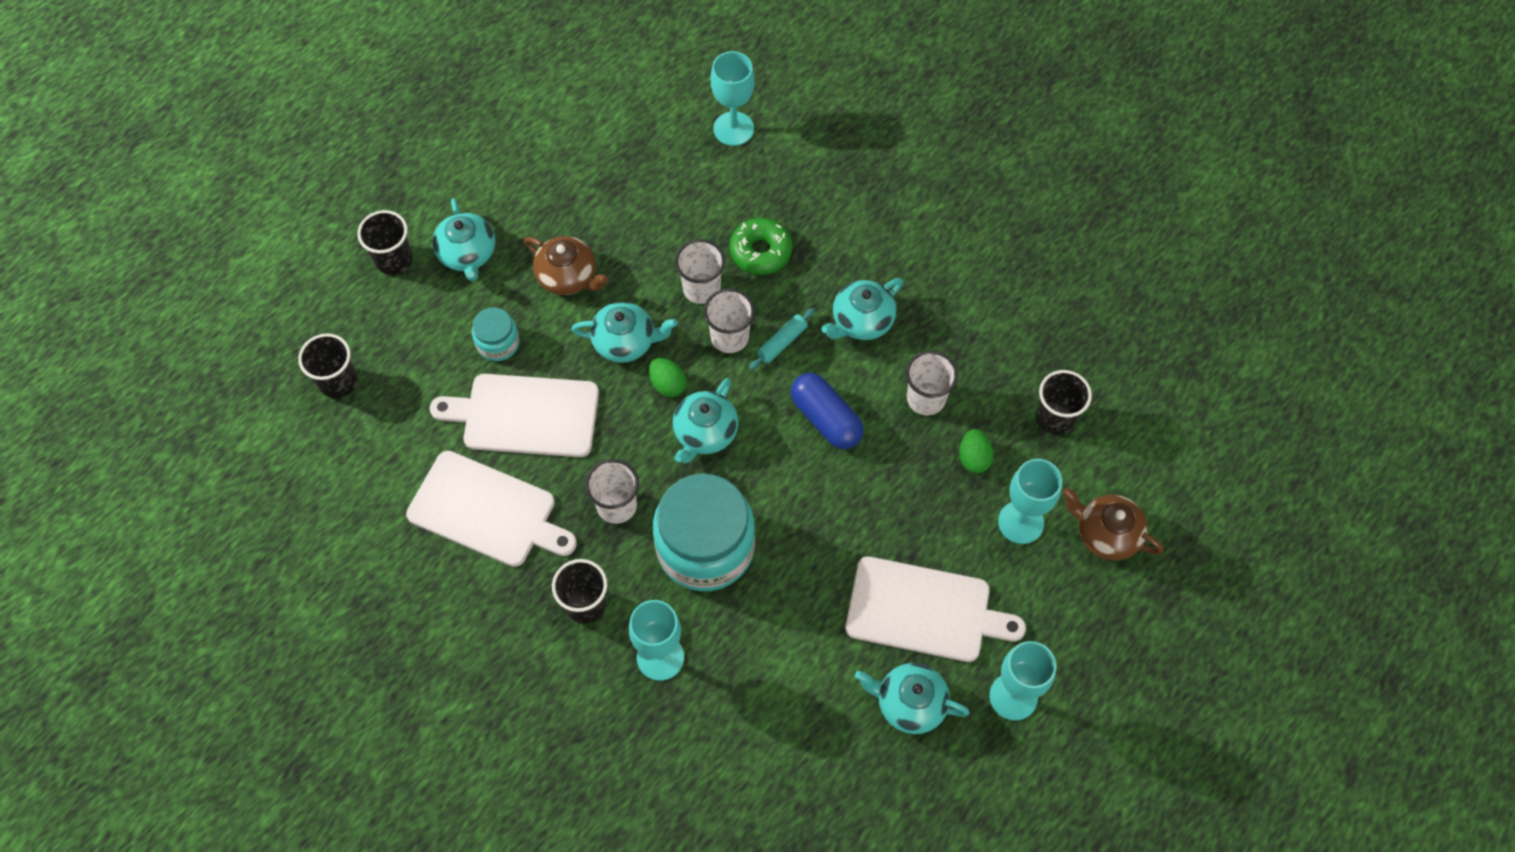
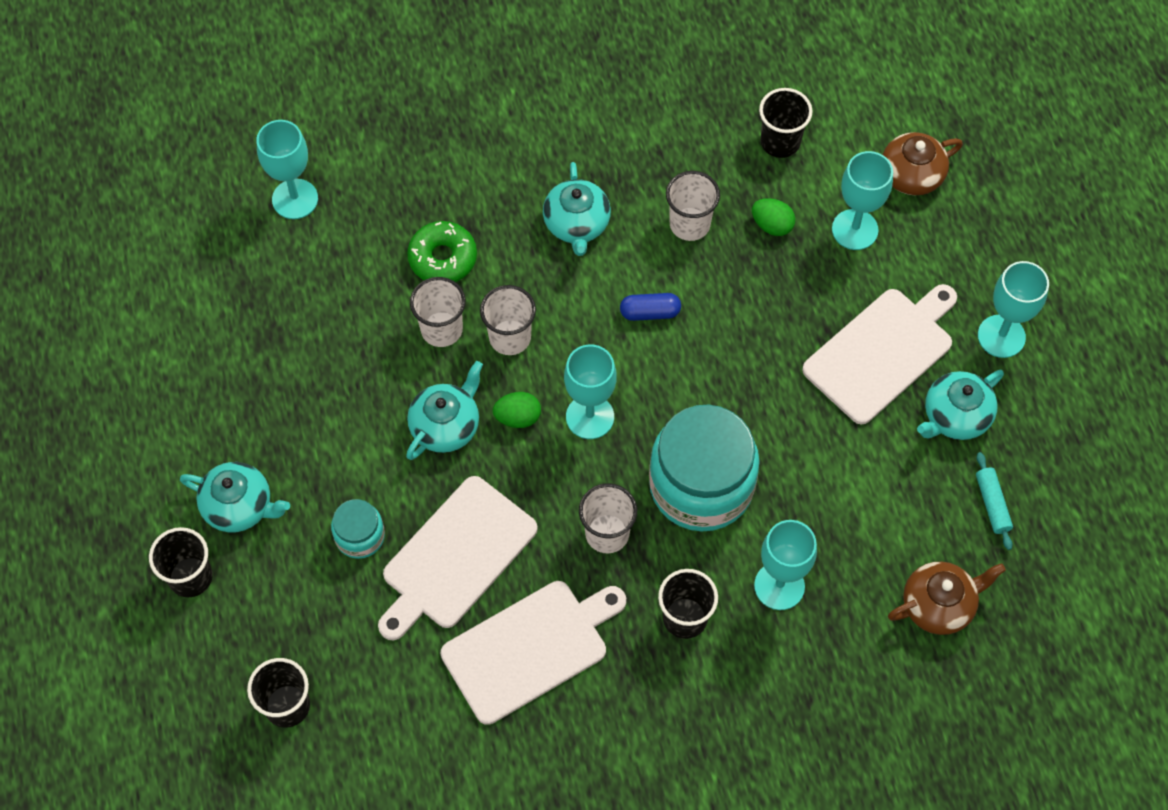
camera: 55 degrees left, 0 degrees up
(568, 276) = (337, 433): brown teapot -> brown teapot (939, 605)
(705, 433) = (590, 417): turquoise teapot -> turquoise goblet
(782, 342) = (548, 299): turquoise rolling pin -> turquoise rolling pin (992, 504)
(826, 419) = (650, 312): blue capsule -> blue capsule, size x0.63

